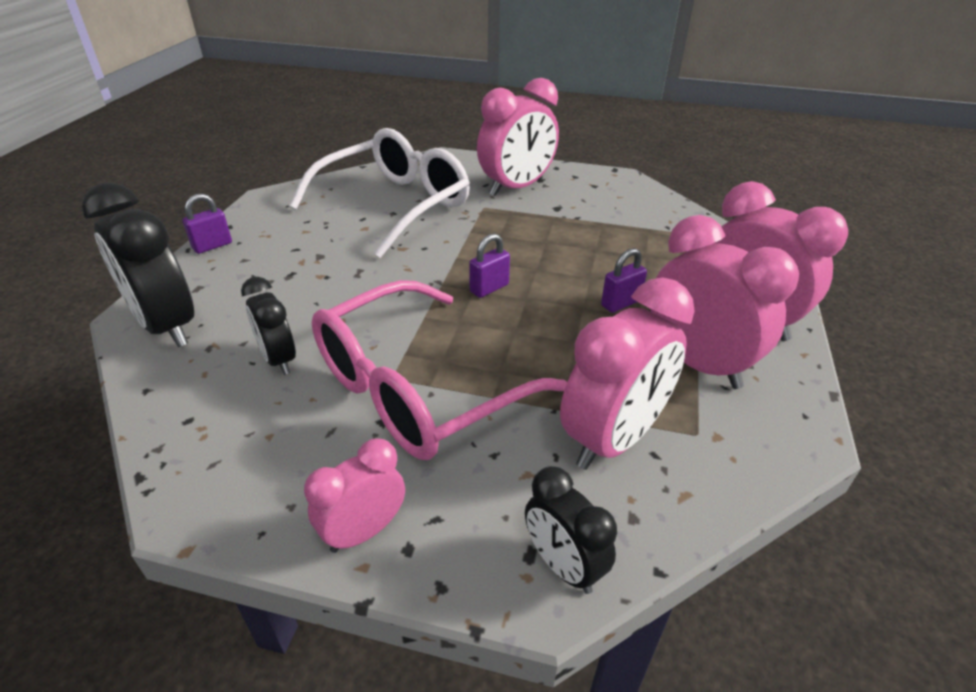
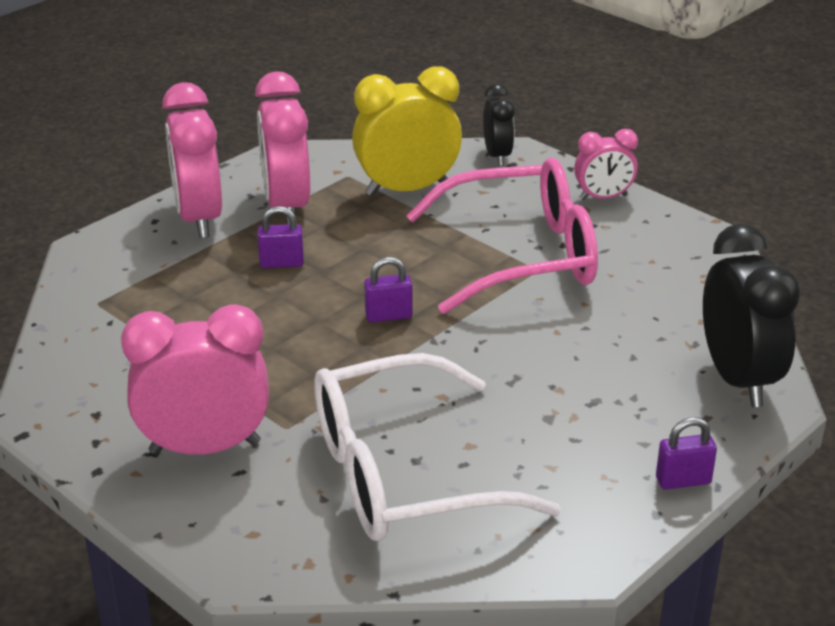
camera: 150 degrees left, 5 degrees down
(278, 359) = (630, 312): black clock -> none
(613, 439) = (407, 189): pink clock -> yellow clock

